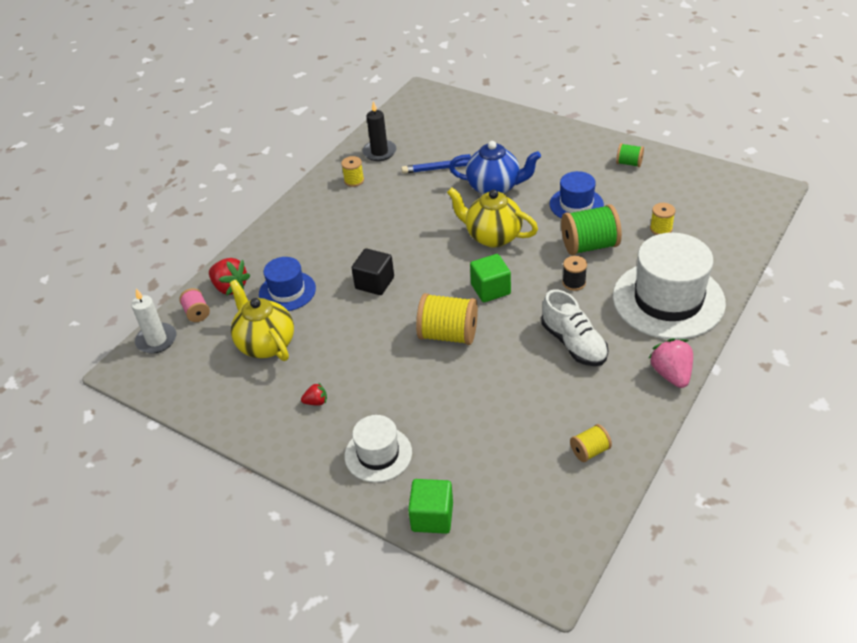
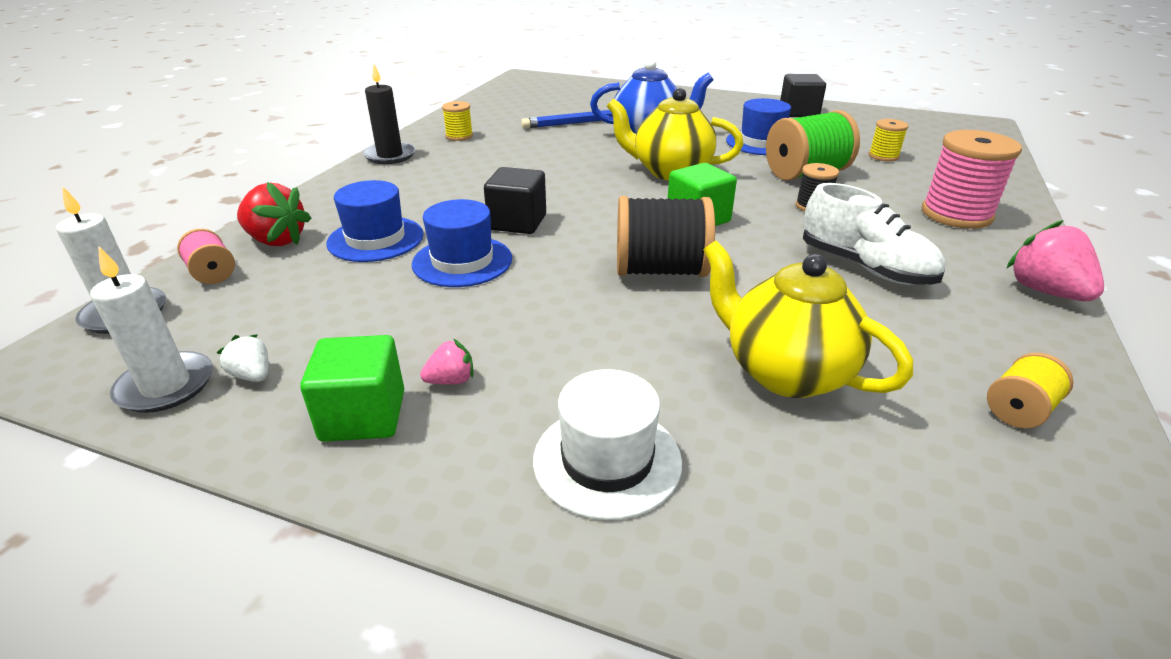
camera: 15 degrees left, 10 degrees down
(184, 390) = (166, 386): none -> white candle
(222, 388) = (252, 375): none -> white strawberry
(266, 344) = (341, 304): yellow teapot -> yellow teapot (785, 372)
(316, 402) = (451, 380): red strawberry -> pink strawberry
(335, 316) = (462, 261): none -> blue hat
(379, 152) = (487, 115): black candle -> black candle (390, 156)
(432, 517) = (789, 584): green cube -> green cube (363, 416)
(448, 335) = (661, 270): yellow spool -> black spool
(629, 163) = (798, 112): green spool -> black cube
(668, 300) = (956, 214): white hat -> pink spool

